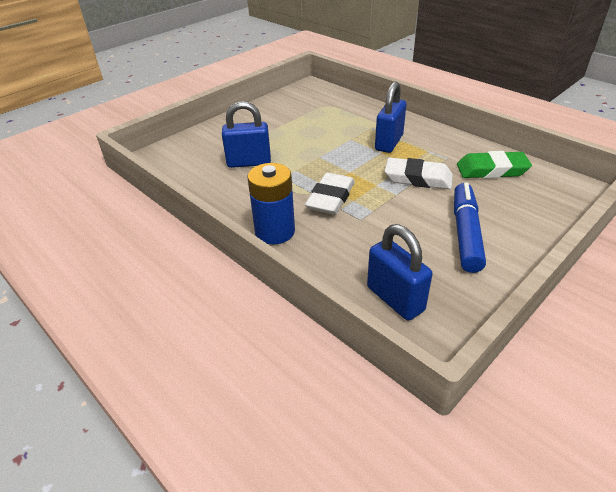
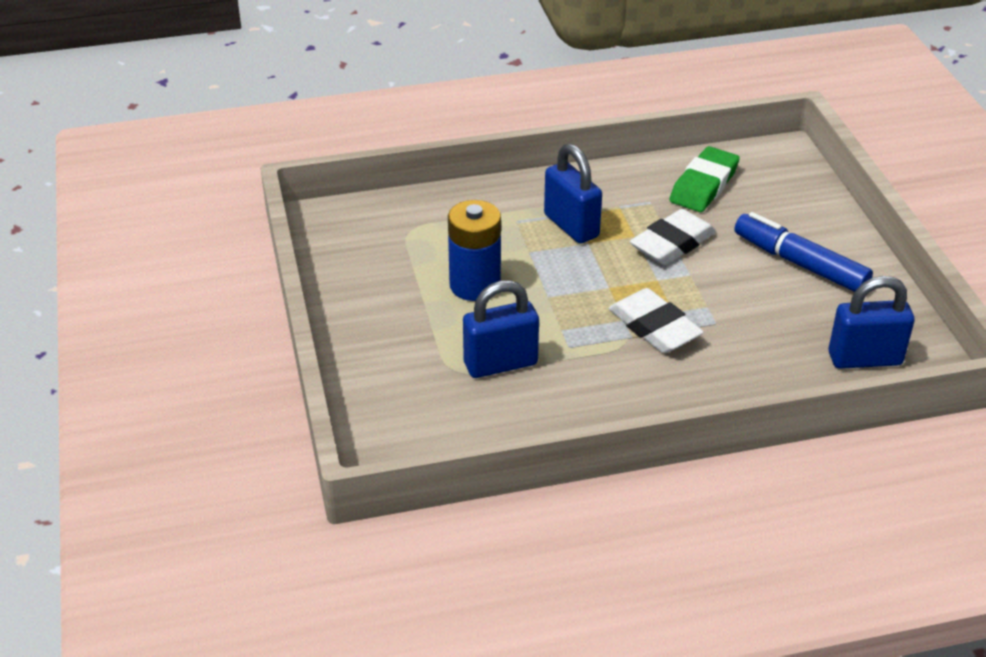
camera: 60 degrees left, 0 degrees up
(249, 162) = (500, 364): blue padlock -> blue padlock turned 45 degrees clockwise
(275, 232) = (686, 399): blue battery -> blue battery (475, 285)

